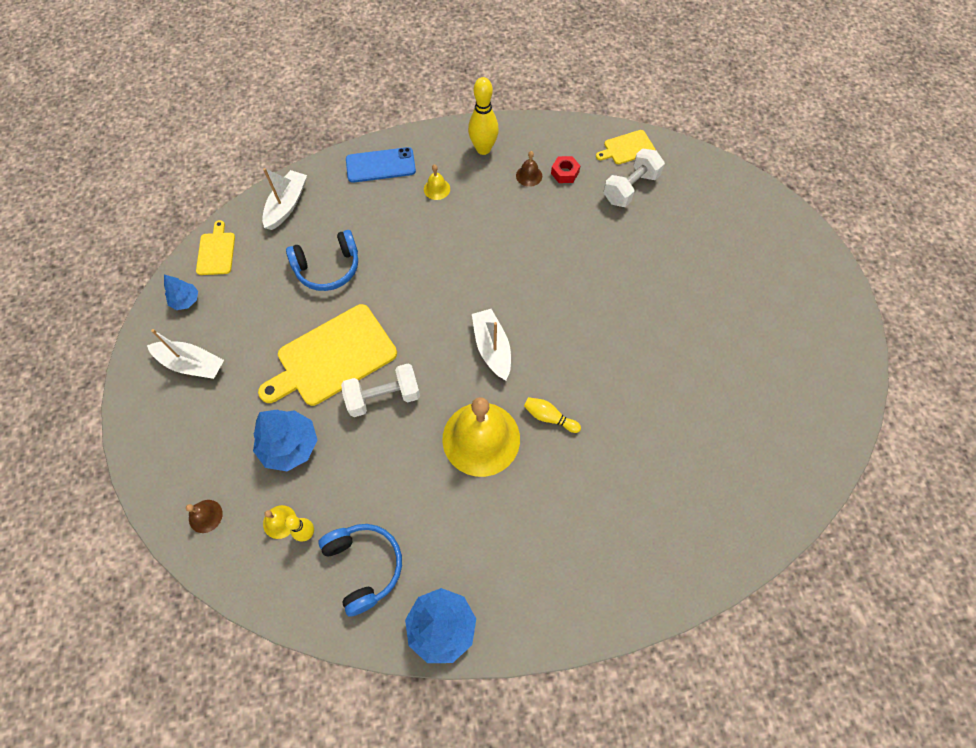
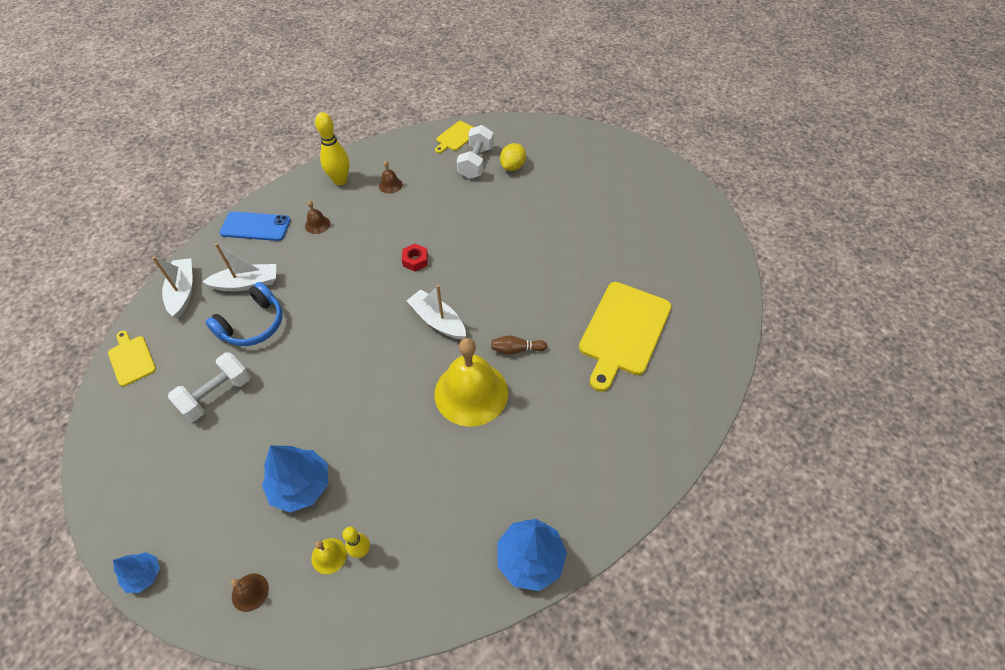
camera: 30 degrees left, 10 degrees down
(185, 300) = (121, 414): blue tree -> blue tree (144, 575)
(191, 364) = (159, 466): white boat -> white boat (247, 283)
(332, 357) = (299, 393): yellow cutting board -> yellow cutting board (623, 331)
(364, 566) = (432, 548): blue headphones -> none
(380, 165) = (256, 226): blue phone -> blue phone turned 45 degrees clockwise
(383, 397) = (366, 402): white dumbbell -> white dumbbell (217, 395)
(437, 189) = (317, 224): yellow bell -> brown bell
(549, 417) = (516, 349): yellow bowling pin -> brown bowling pin
(565, 173) = (418, 172): red nut -> red nut (415, 260)
(666, 210) = (512, 166): none -> yellow lemon

